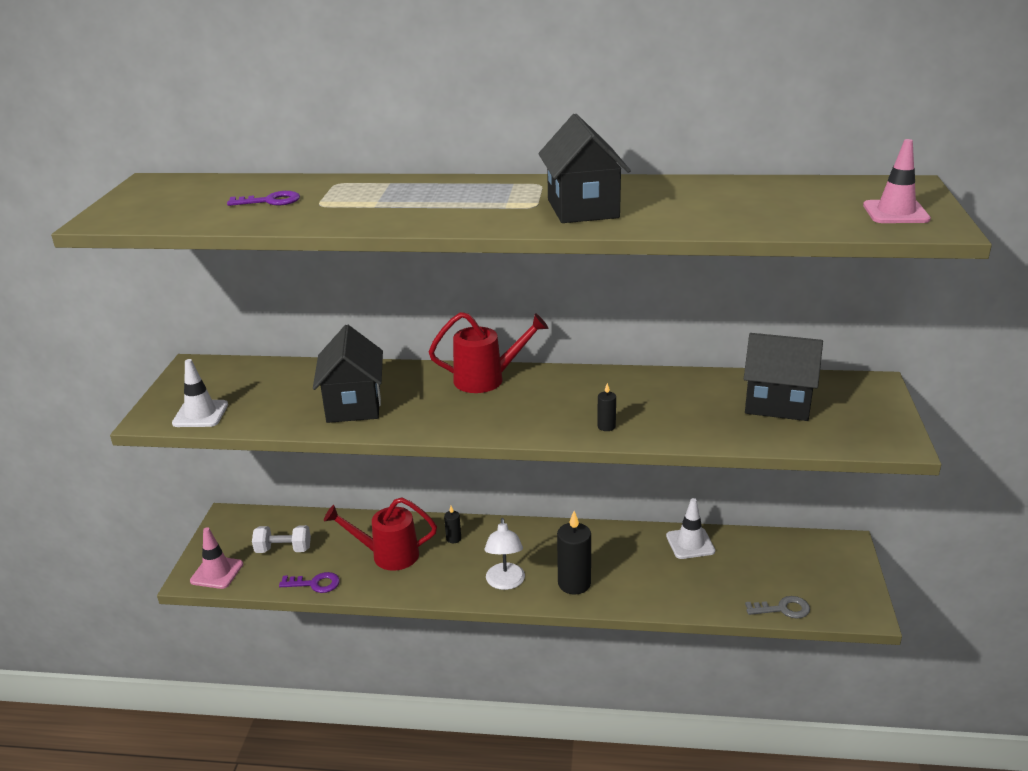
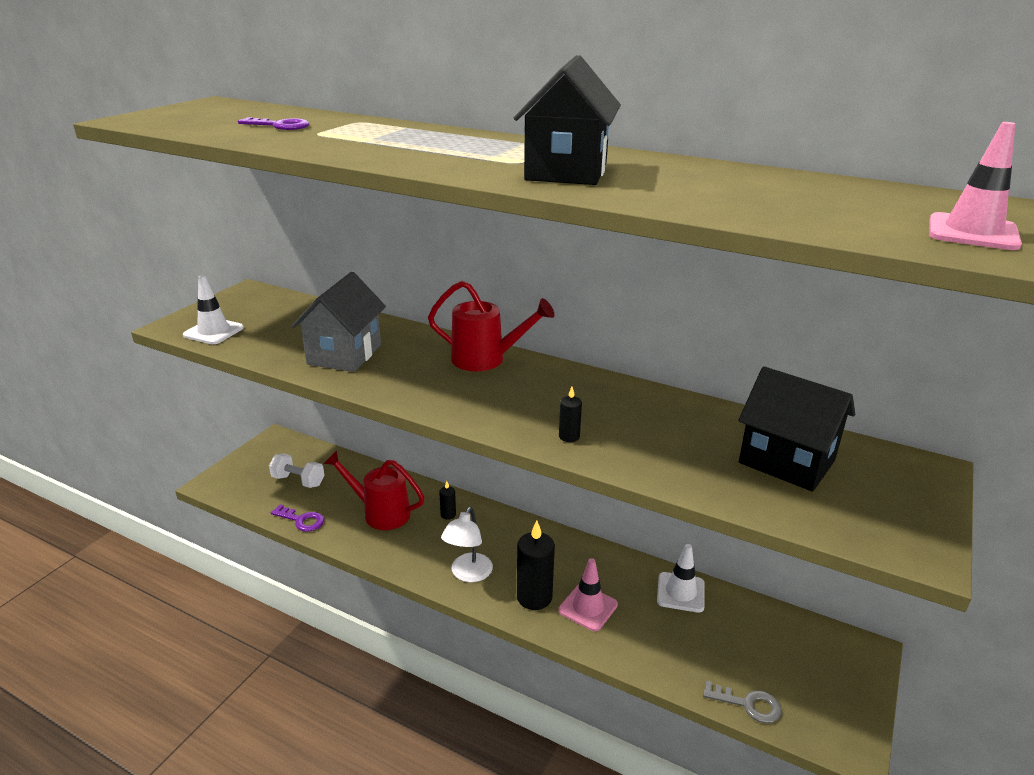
camera: 20 degrees right, 0 degrees up
(217, 572) = (232, 485): pink traffic cone -> pink traffic cone (588, 607)
(353, 405) = (344, 354): black house -> grey house

